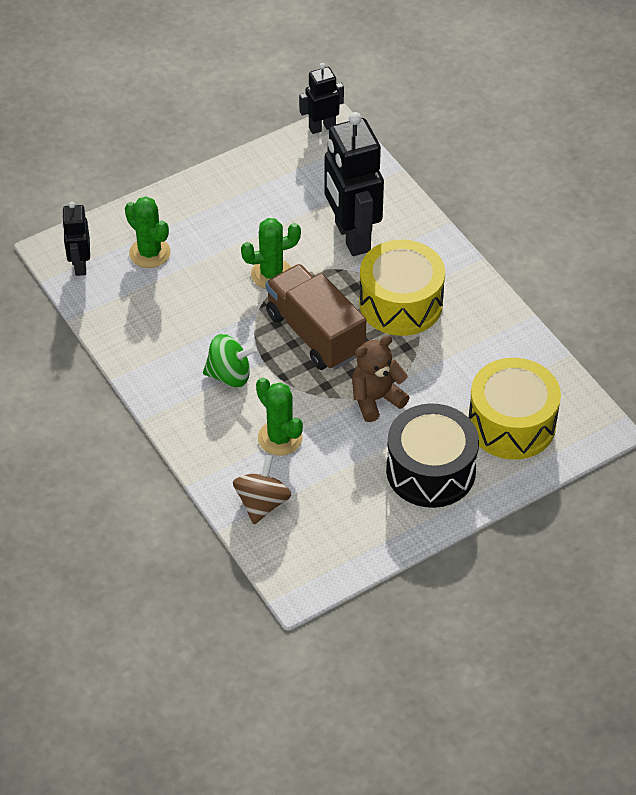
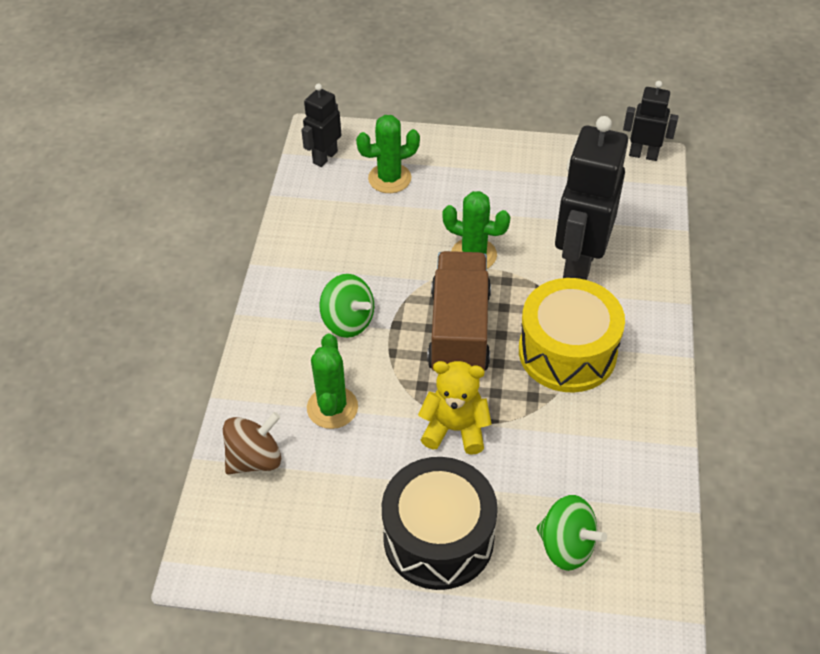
camera: 40 degrees right, 0 degrees up
(150, 253) = (389, 178): green cactus -> green cactus turned 75 degrees clockwise
(376, 399) = (455, 429): brown teddy bear -> yellow teddy bear
(511, 424) = (566, 546): yellow drum -> green spinning top

